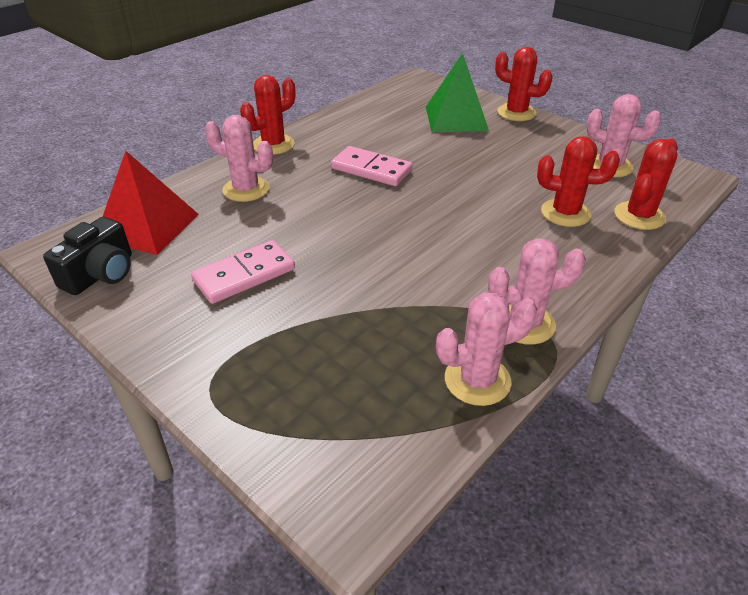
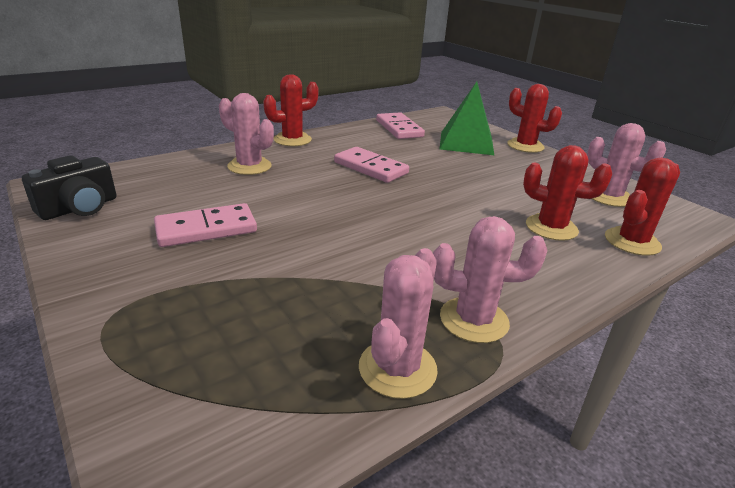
camera: 10 degrees right, 10 degrees down
(148, 226) = (146, 180): red pyramid -> none
(379, 109) = (399, 128): none -> pink domino
(477, 380) = (397, 368): pink cactus -> pink cactus turned 60 degrees counterclockwise

